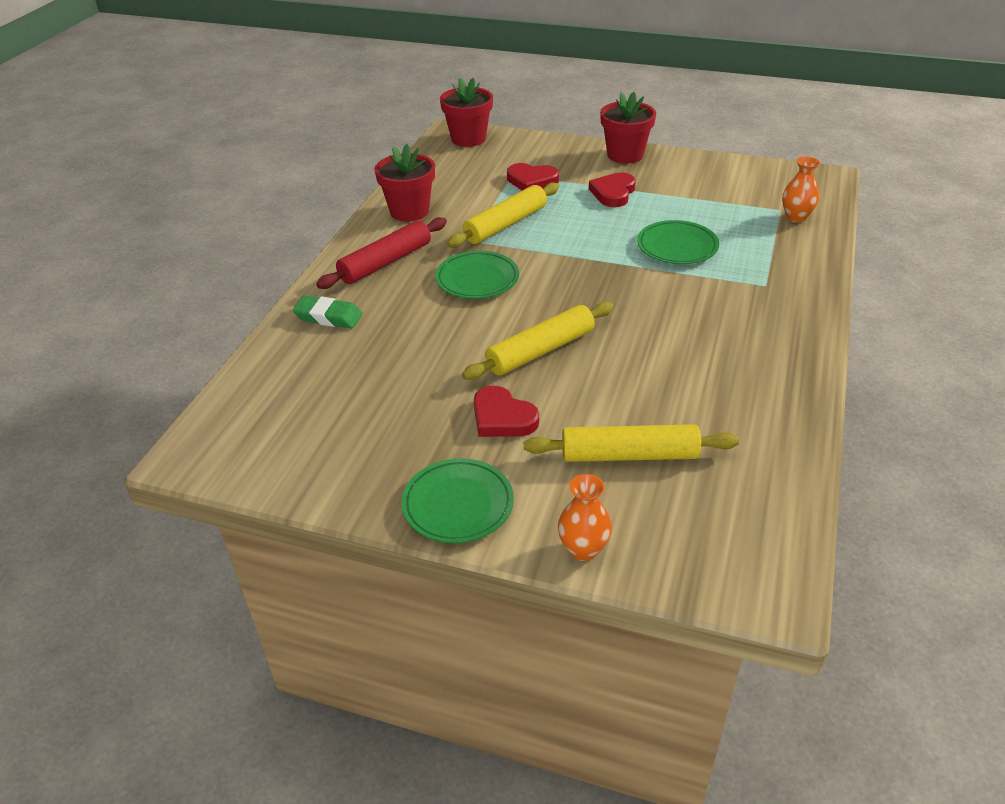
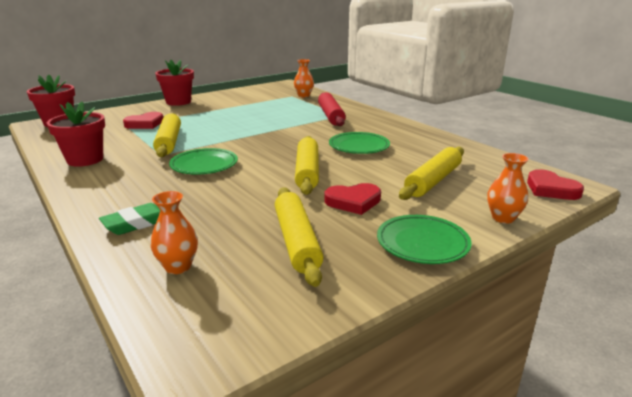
camera: 55 degrees left, 15 degrees down
(286, 379) = (178, 267): none -> orange vase
(383, 421) = (297, 241): none -> yellow rolling pin
(386, 262) = (121, 184): red rolling pin -> red rolling pin (331, 116)
(613, 193) = (204, 114): red heart -> red heart (551, 189)
(677, 247) = (279, 118): green plate -> green plate (359, 146)

